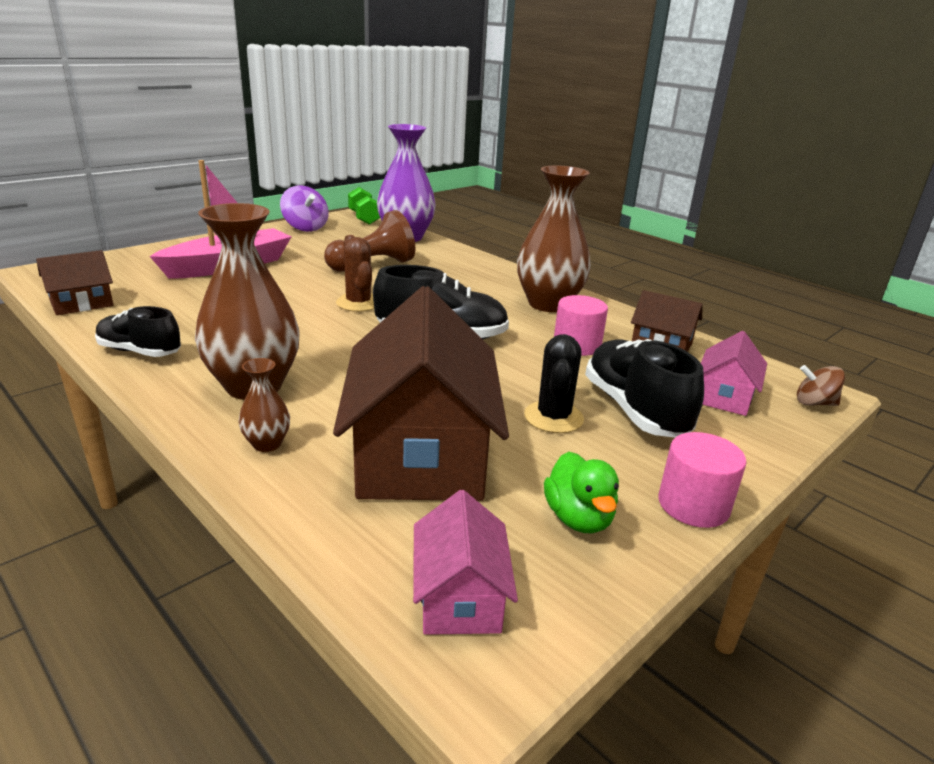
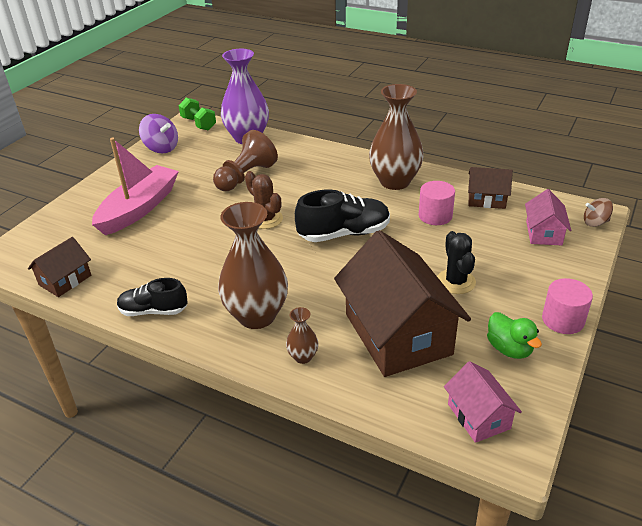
camera: 15 degrees left, 10 degrees up
(634, 410) = (498, 260): black shoe -> none

